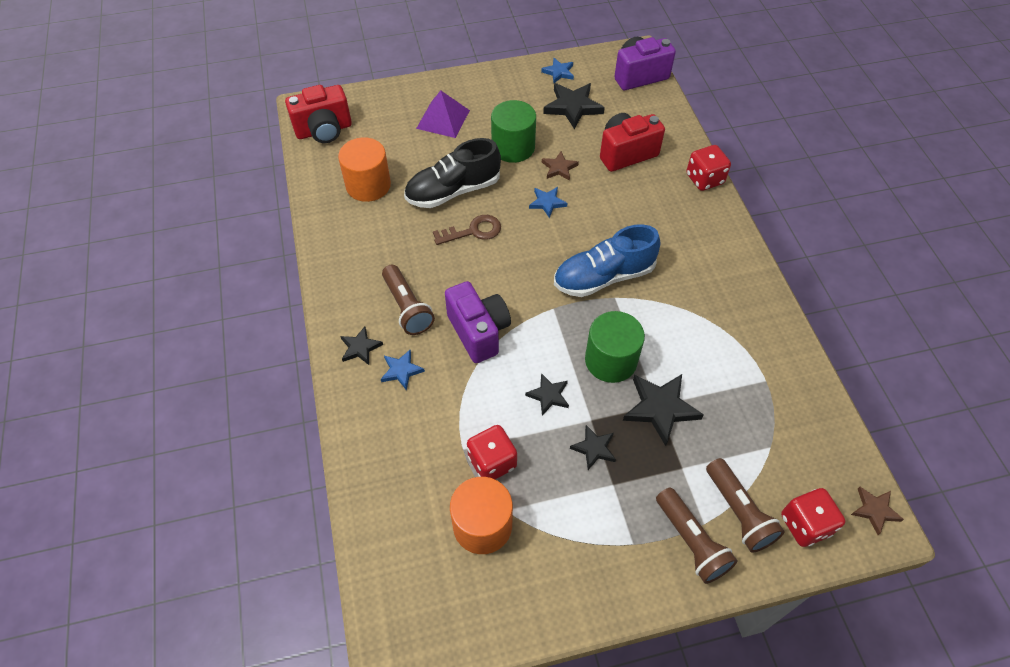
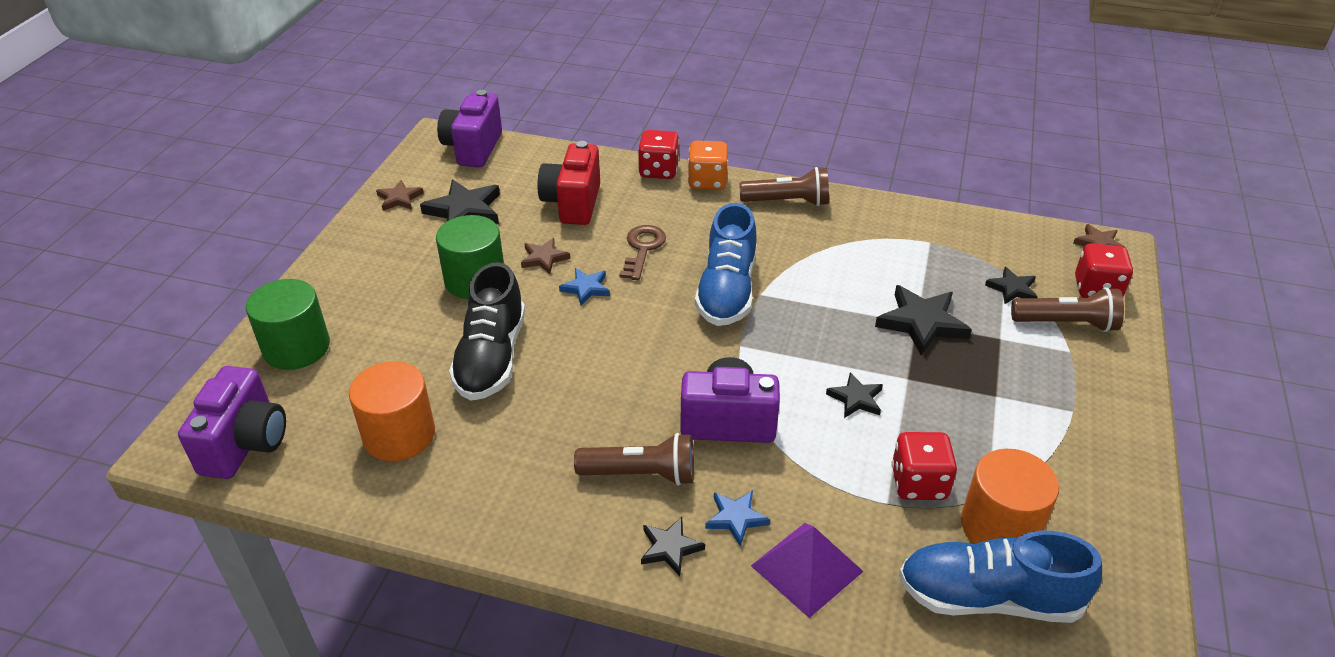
camera: 60 degrees left, 15 degrees down
(324, 130) = (246, 444): red camera -> purple camera
(416, 536) = (988, 597): none -> blue shoe
(443, 119) = (362, 319): purple pyramid -> purple pyramid (806, 568)
(473, 231) = (572, 365): brown key -> brown key (642, 249)
(559, 72) = (399, 198): blue star -> brown star
(594, 448) = (944, 391): black star -> black star (1012, 289)
(611, 360) = (840, 332): green cylinder -> green cylinder (296, 347)
(691, 541) = (1086, 369): brown flashlight -> brown flashlight (787, 202)
(717, 212) = (707, 181): none -> orange dice

